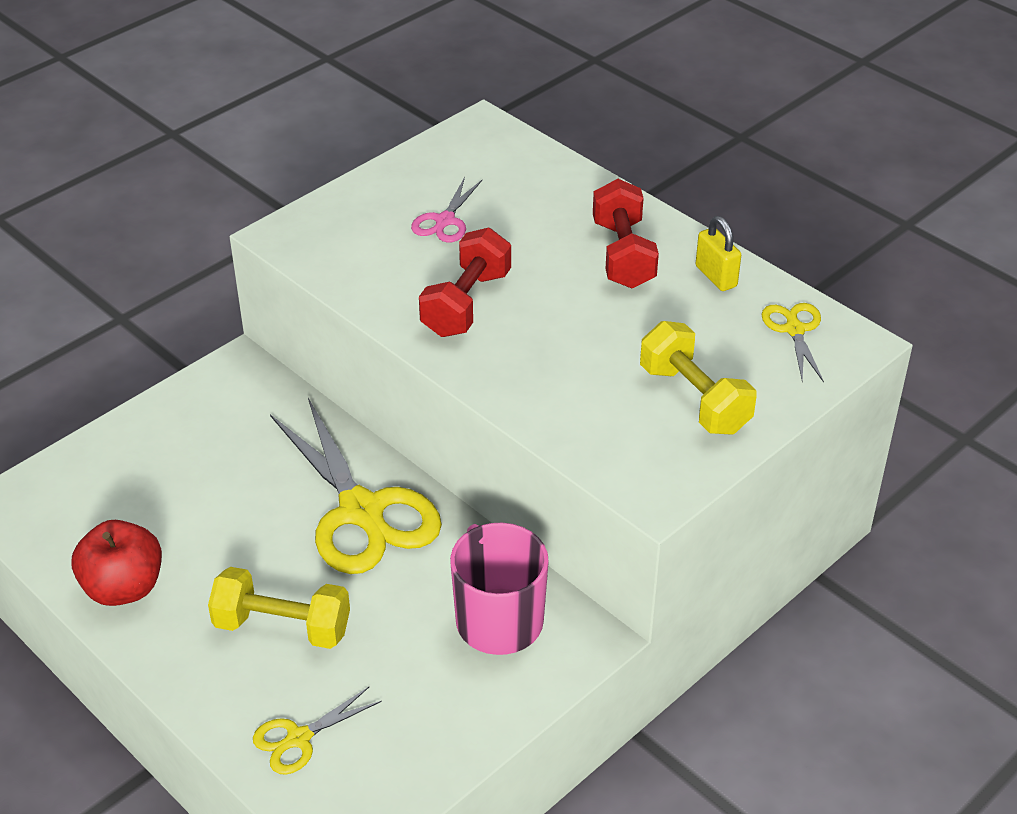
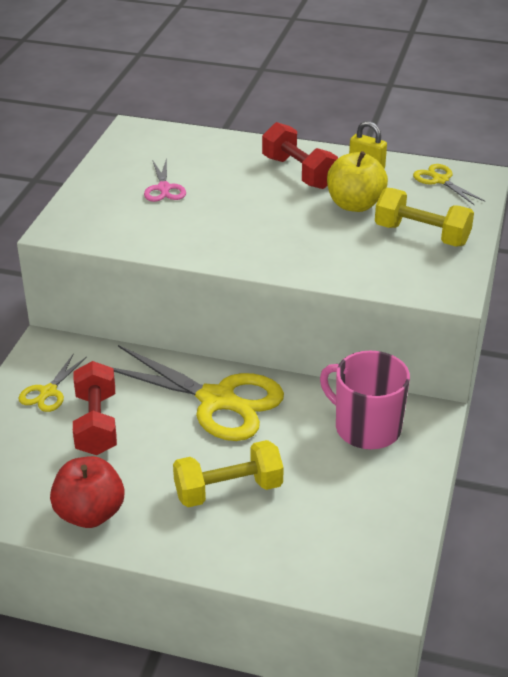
camera: 30 degrees left, 5 degrees down
(299, 738) = (304, 552): yellow scissors -> yellow scissors (48, 392)
(466, 304) = (227, 230): red dumbbell -> red dumbbell (96, 424)
(650, 325) = (355, 205): none -> yellow apple

